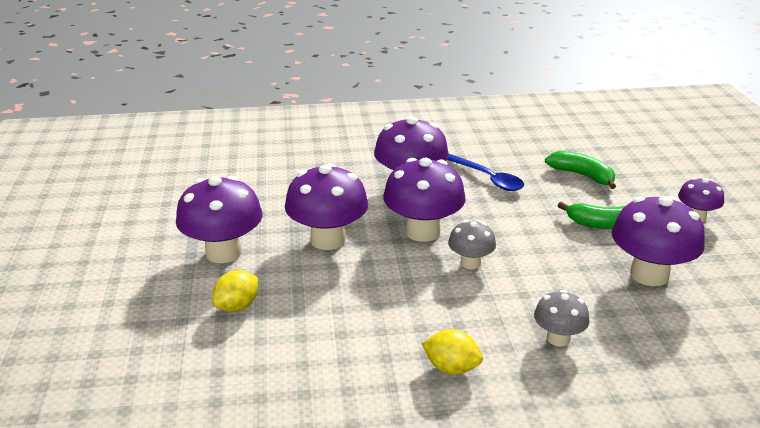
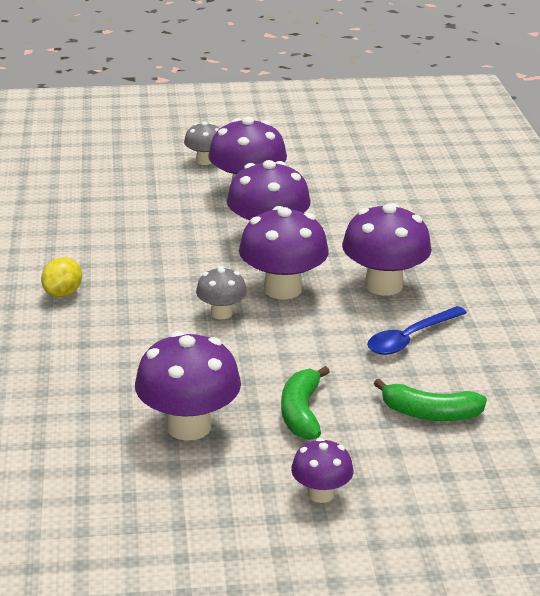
camera: 90 degrees right, 0 degrees up
(237, 306) = (165, 201): yellow lemon -> none
(558, 338) = (89, 351): grey mushroom -> grey mushroom (205, 161)
(582, 175) = (430, 413): green banana -> green banana turned 60 degrees clockwise

